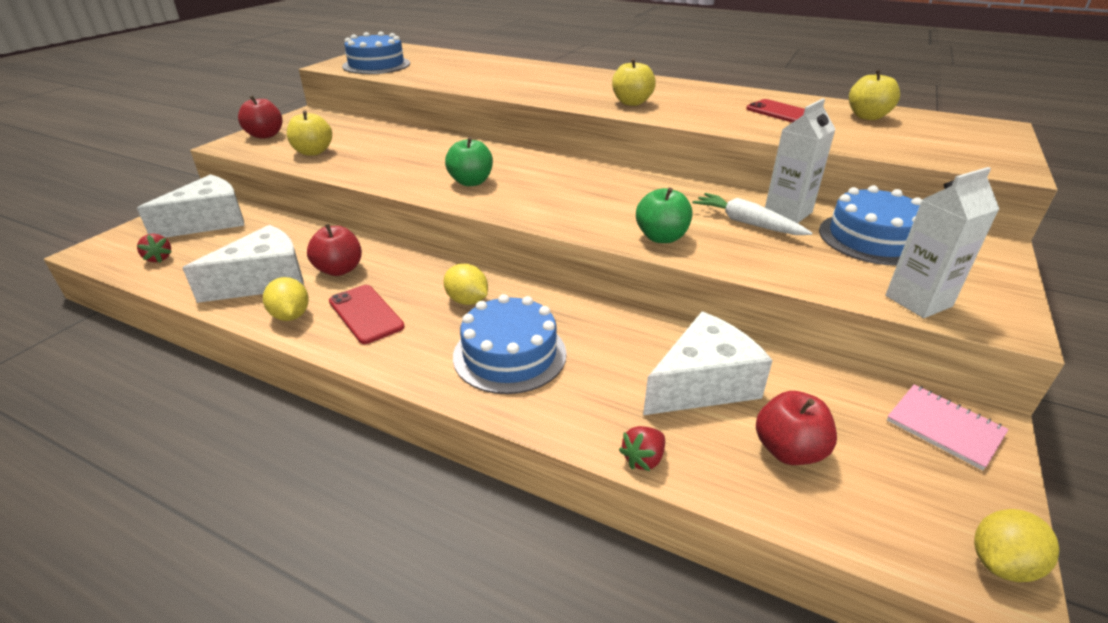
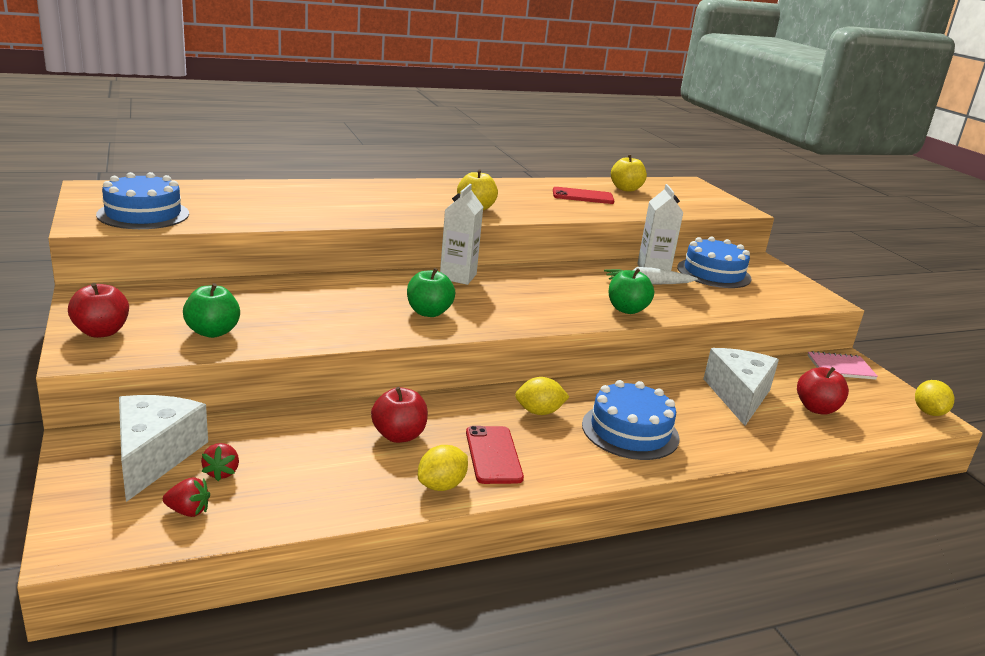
camera: 50 degrees left, 10 degrees down
(264, 281) = (354, 474): white cheese -> none
(291, 316) = (441, 485): yellow lemon -> yellow lemon turned 60 degrees counterclockwise
(313, 152) = (213, 332): yellow apple -> green apple
(365, 314) = (493, 455): red phone -> red phone turned 75 degrees clockwise
(643, 459) = (781, 446): red strawberry -> red strawberry (222, 472)
(918, 301) = (784, 301): white carton -> white carton (458, 276)

